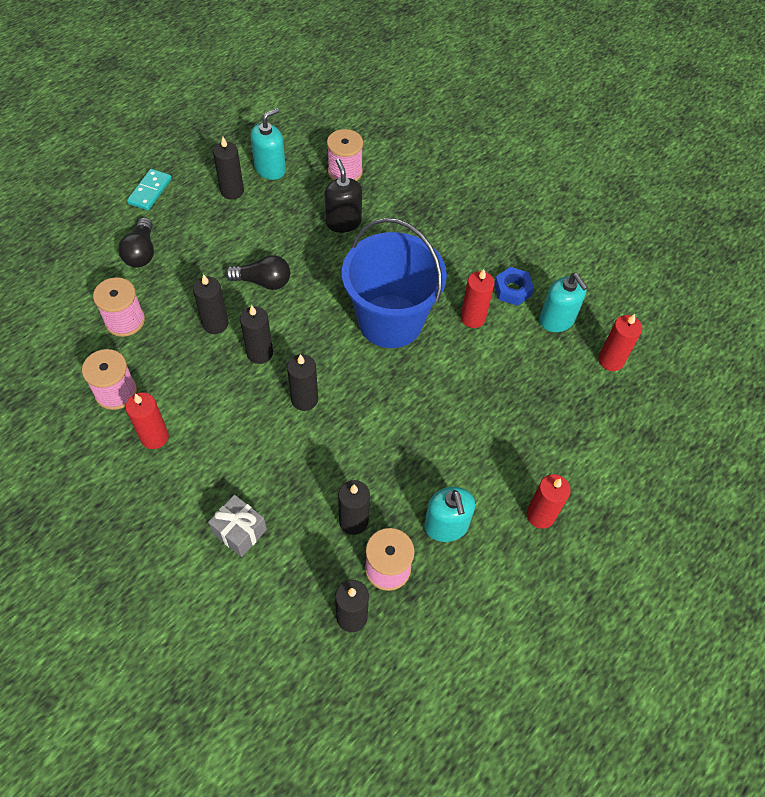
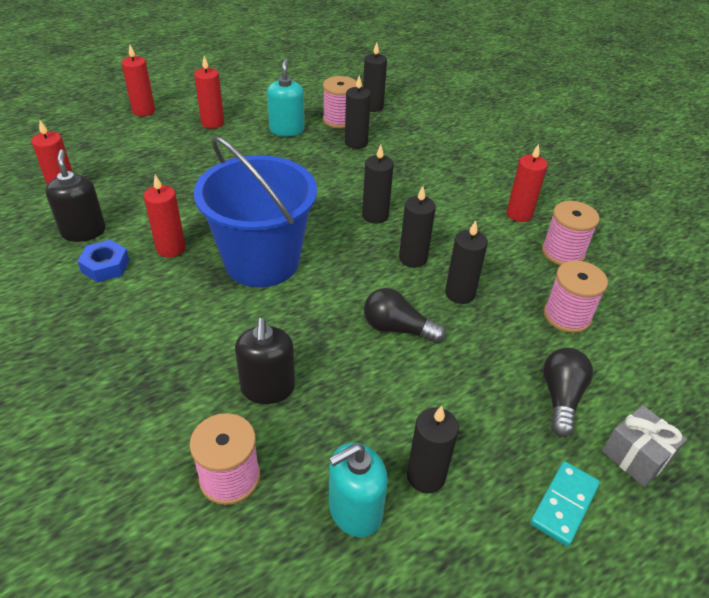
camera: 165 degrees left, 15 degrees down
(240, 531) = (445, 152): grey gift -> grey gift (636, 456)
(557, 320) = (83, 231): turquoise soap dispenser -> black soap dispenser
(636, 518) = (144, 111): none -> red candle

